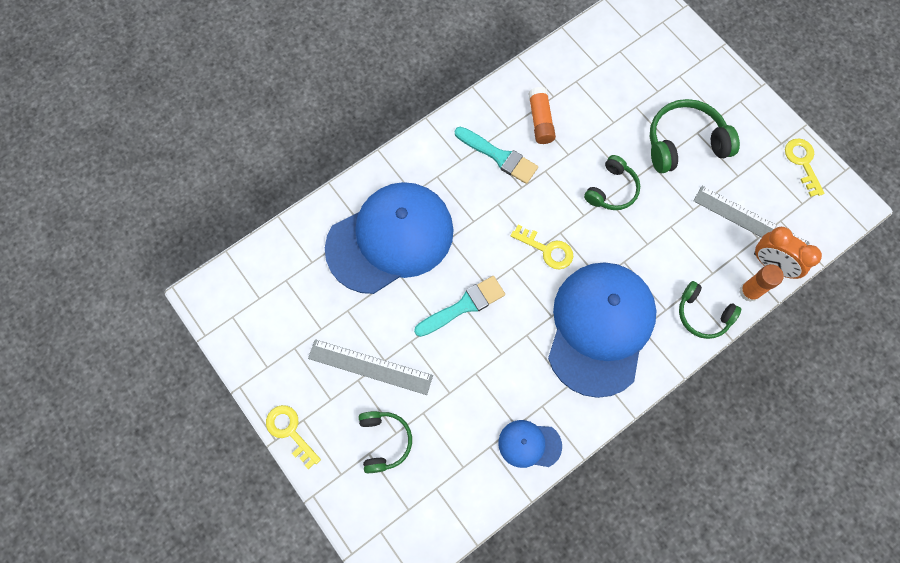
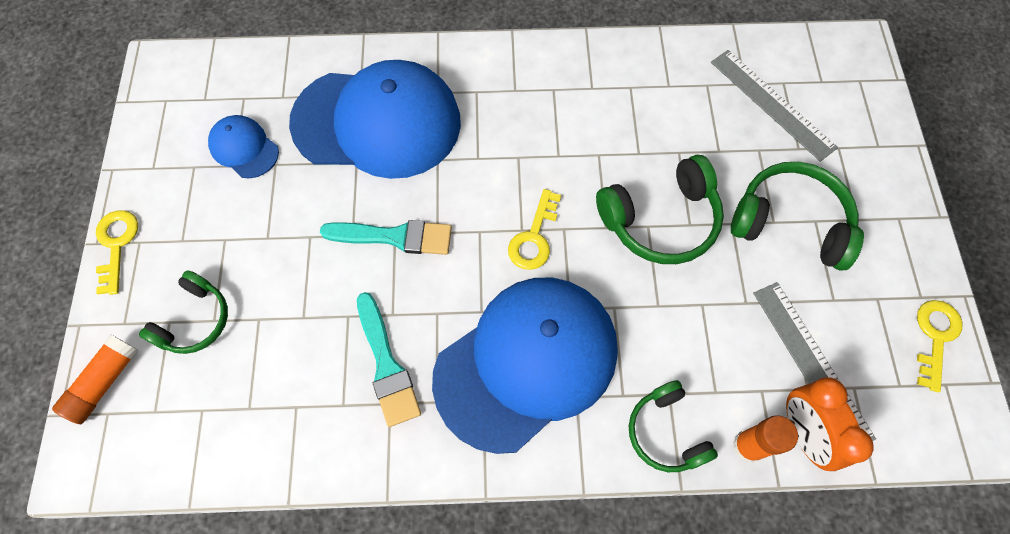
camera: 35 degrees right, 5 degrees down
(370, 367) = (248, 234): grey ruler -> grey ruler (772, 104)
(499, 156) = (559, 110): turquoise brush -> turquoise brush (386, 365)
(529, 444) = (340, 436): blue cap -> blue cap (244, 148)
(540, 120) = (634, 101): orange glue stick -> orange glue stick (104, 382)
(547, 249) = (534, 237): yellow key -> yellow key turned 45 degrees clockwise
(612, 190) = (660, 220): green headphones -> green headphones, size x1.56

